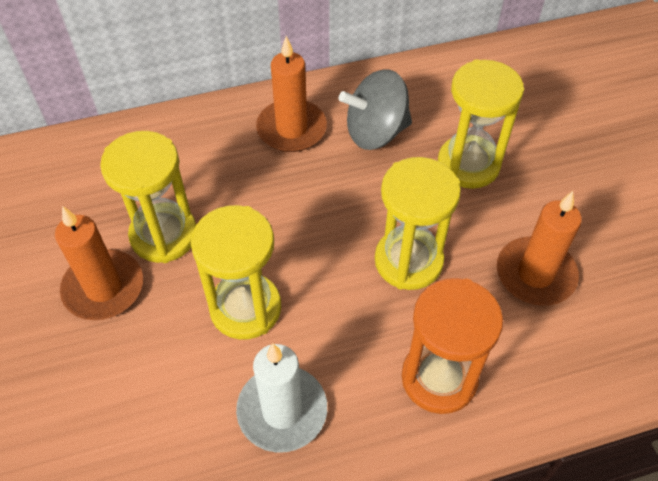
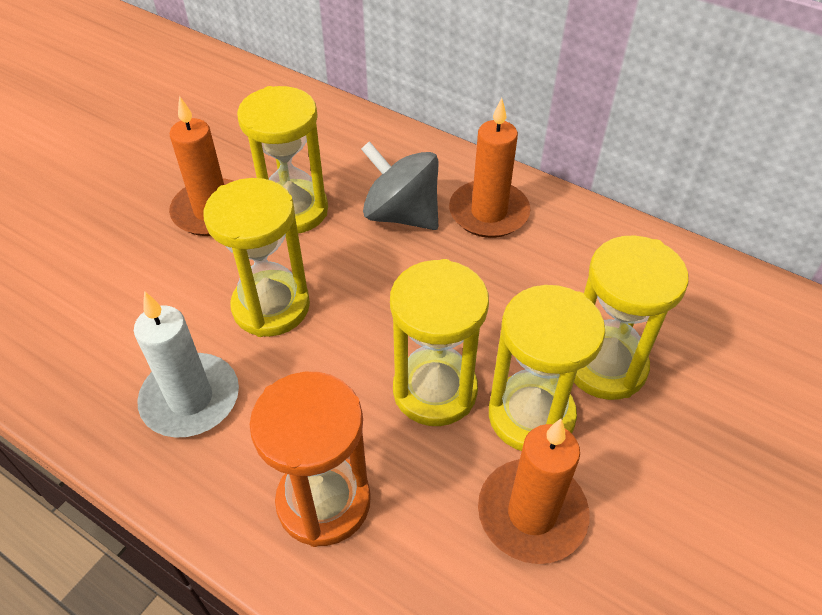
camera: 50 degrees right, 5 degrees down
(376, 132) = (556, 270): grey spinning top -> grey spinning top (401, 215)
(470, 226) = (531, 415): none -> yellow hourglass

